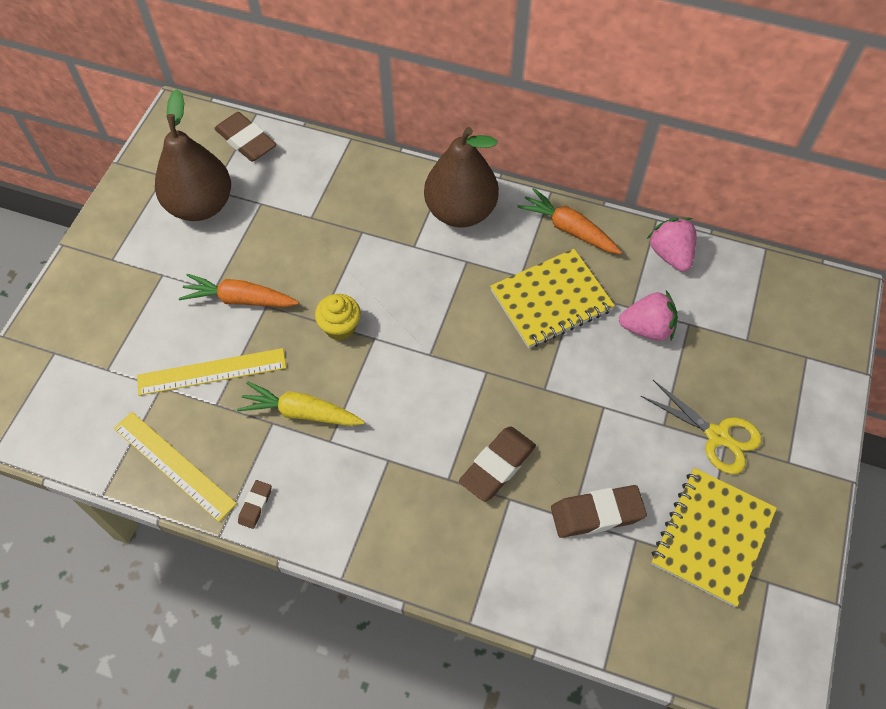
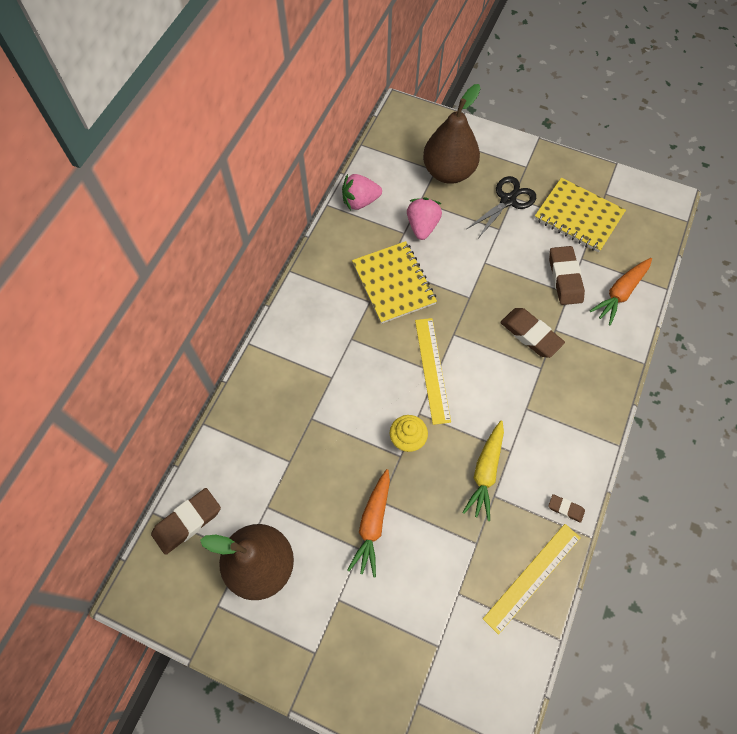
camera: 85 degrees left, 5 degrees up
(212, 371) = (445, 548): yellow ruler -> yellow ruler (432, 369)
(460, 211) = (300, 339): brown pear -> brown pear (448, 172)
(568, 229) = (328, 263): orange carrot -> orange carrot (620, 293)
(717, 436) = (508, 200): yellow scissors -> black scissors

